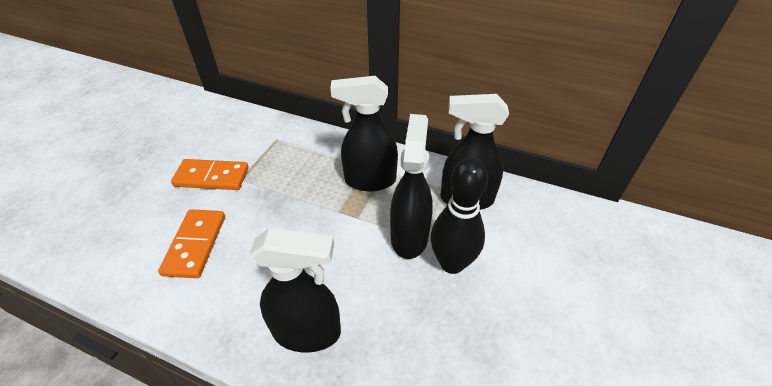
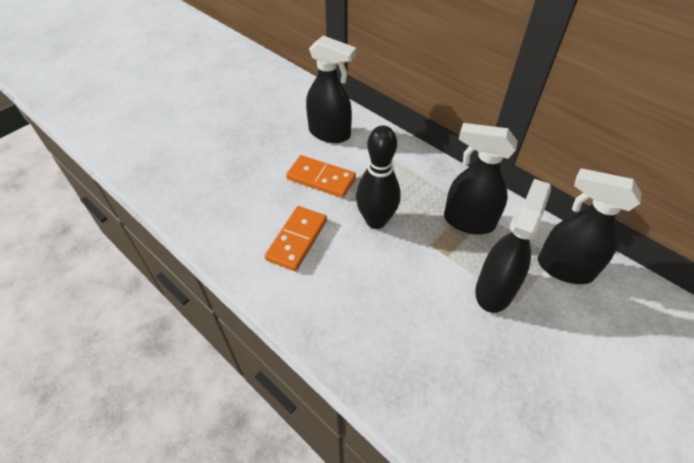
camera: 20 degrees right, 5 degrees up
(308, 332) = (379, 349): black spray bottle -> black spray bottle (330, 133)
(452, 263) = (531, 329): black bowling pin -> black bowling pin (376, 220)

